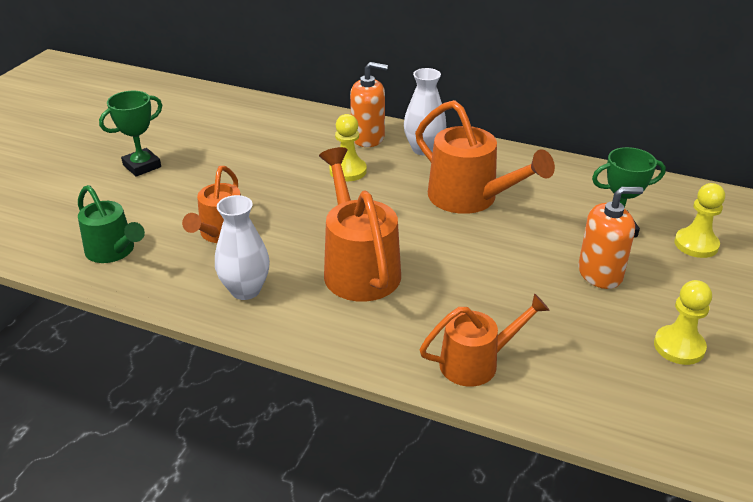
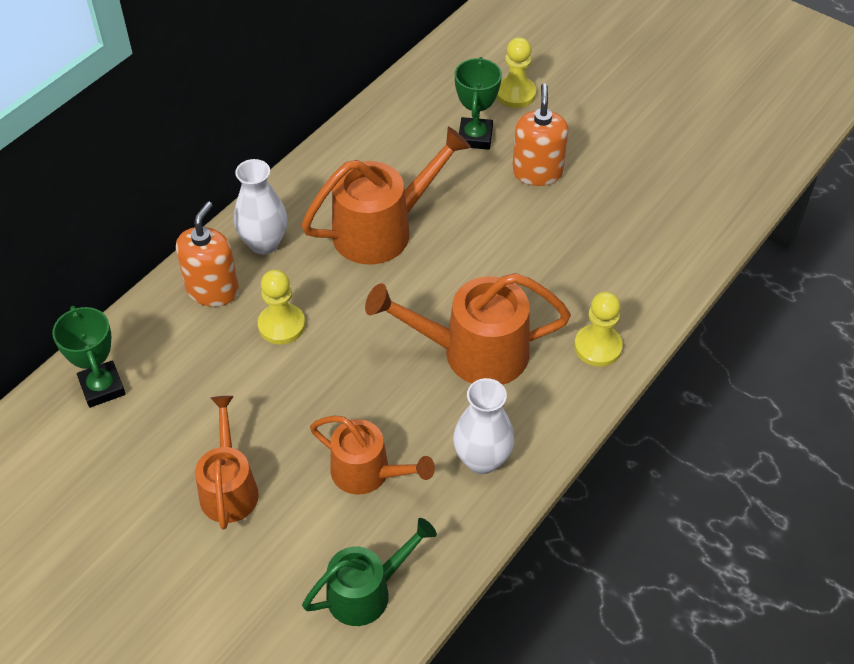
camera: 75 degrees left, 15 degrees up
(142, 166) = (171, 552): green trophy -> green trophy (102, 387)
(477, 362) = (633, 294): orange watering can -> orange watering can (229, 487)
(679, 346) = (643, 158): yellow pawn -> yellow pawn (598, 347)

